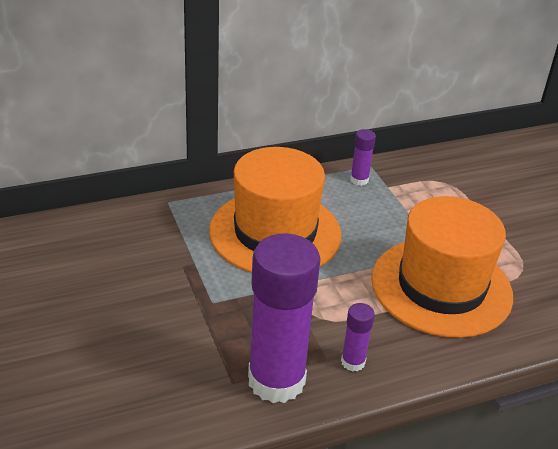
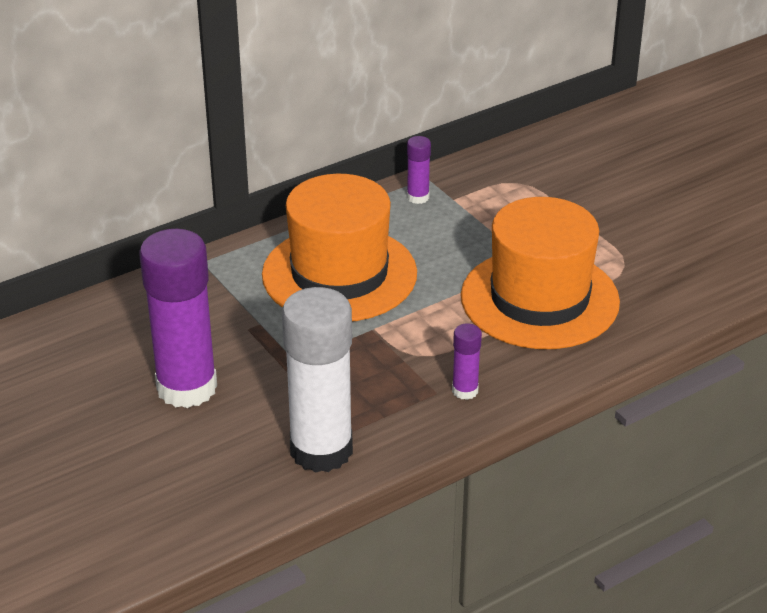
camera: 10 degrees left, 0 degrees up
(204, 395) = (321, 450): none -> white glue stick
(276, 380) = (391, 422): purple glue stick -> purple glue stick (187, 388)

